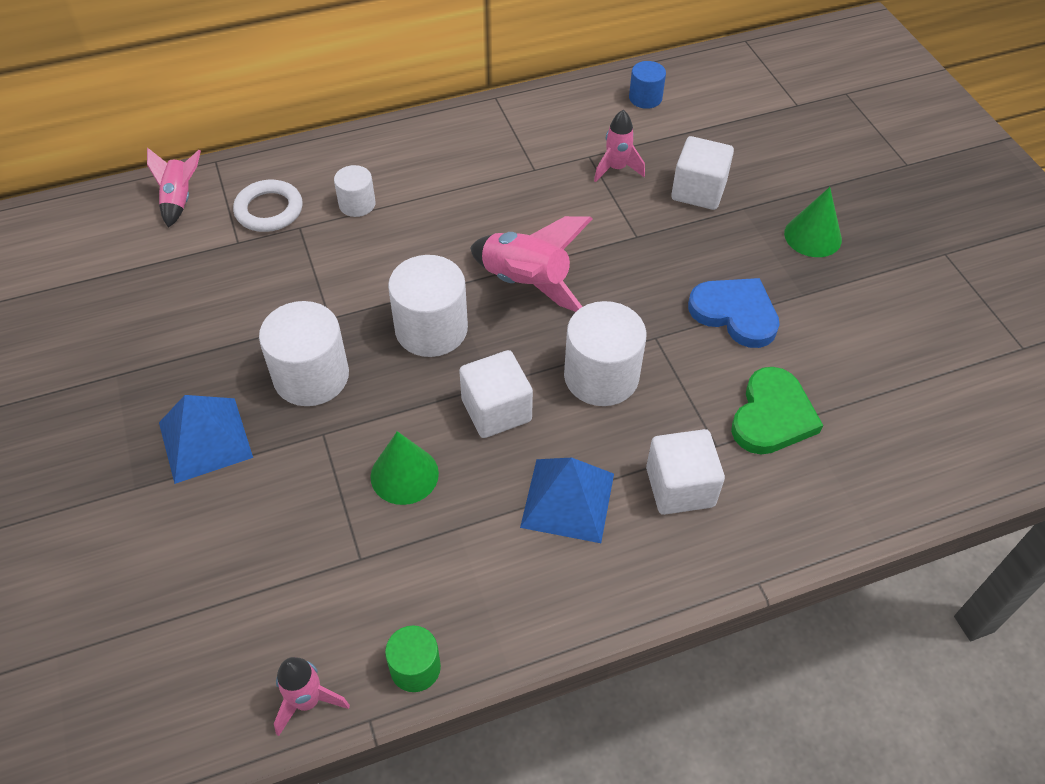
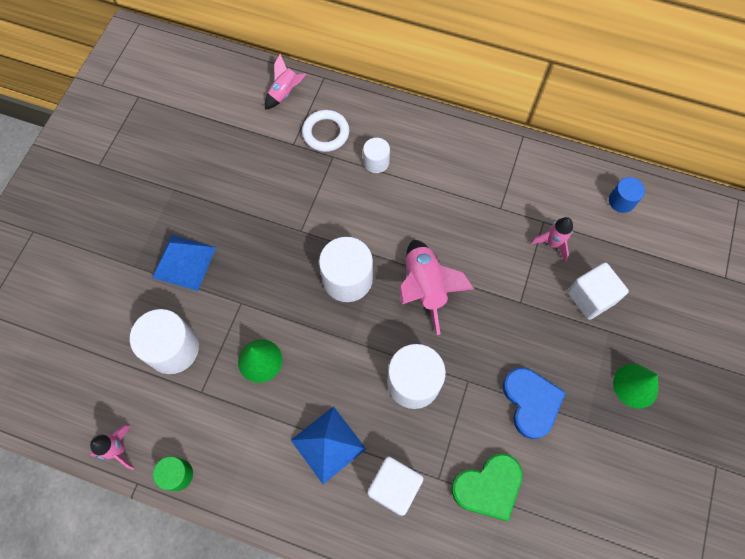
camera: 40 degrees right, 15 degrees up
(311, 376) = (262, 262): white cylinder -> white cylinder (173, 348)
(496, 410) = (338, 358): white cube -> none

